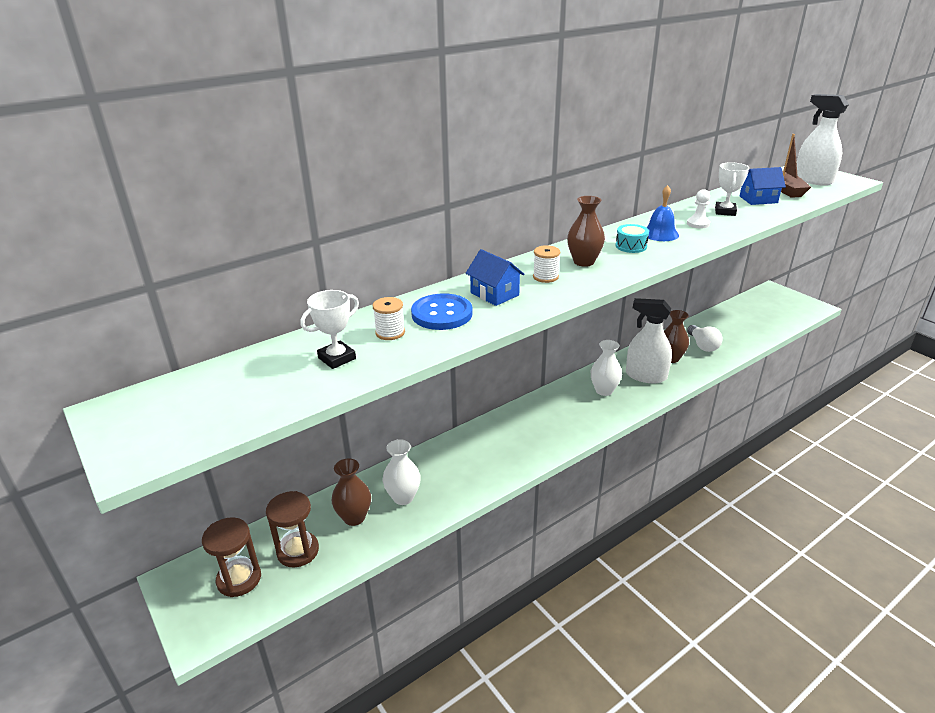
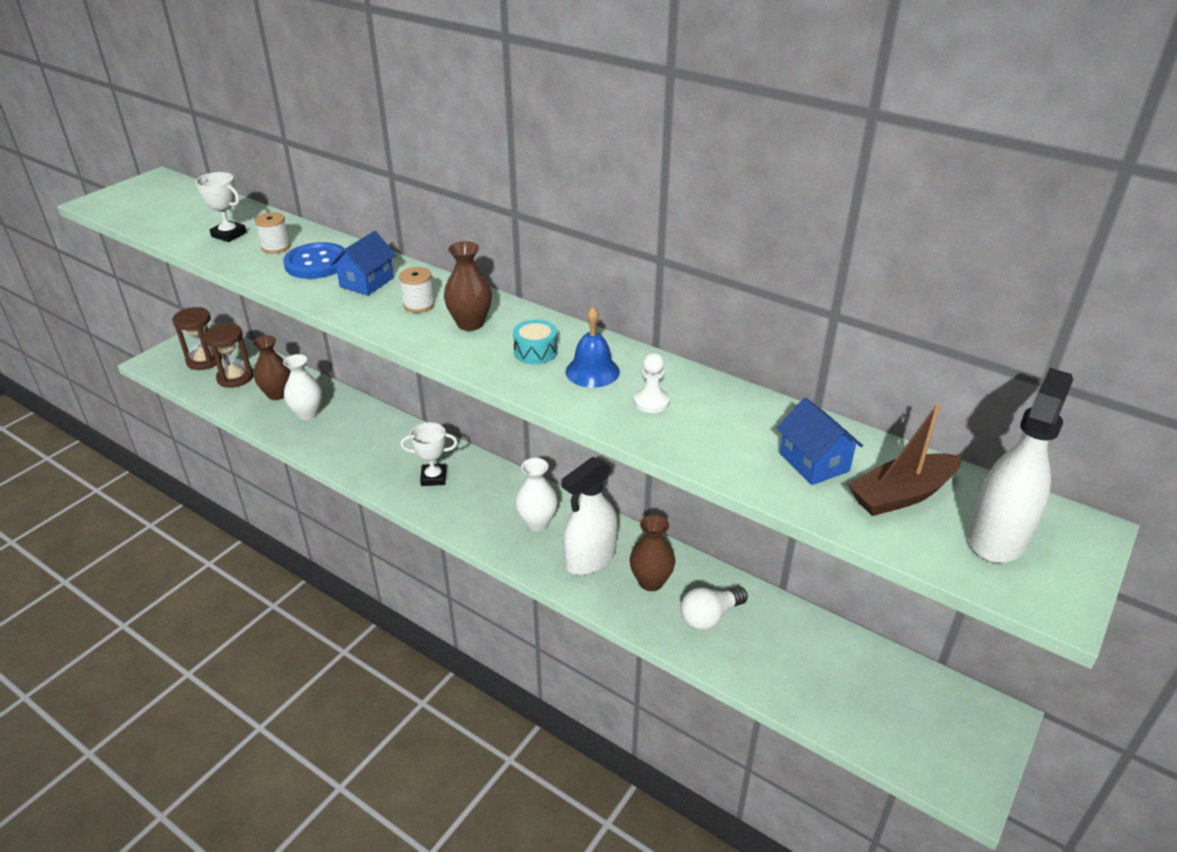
camera: 70 degrees right, 5 degrees up
(645, 376) = (590, 559): white spray bottle -> white spray bottle turned 135 degrees counterclockwise
(725, 212) = (724, 427): white trophy -> white trophy (433, 477)

